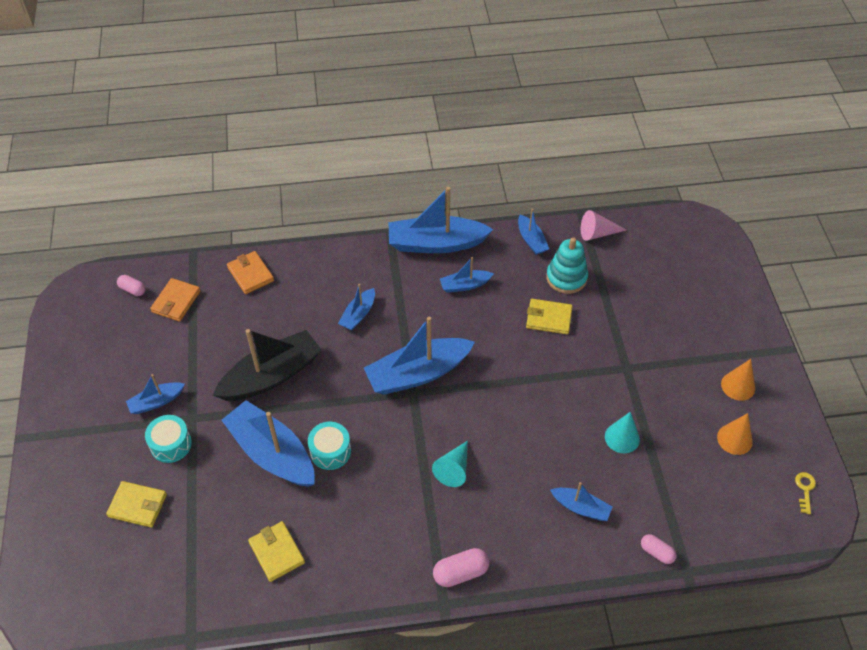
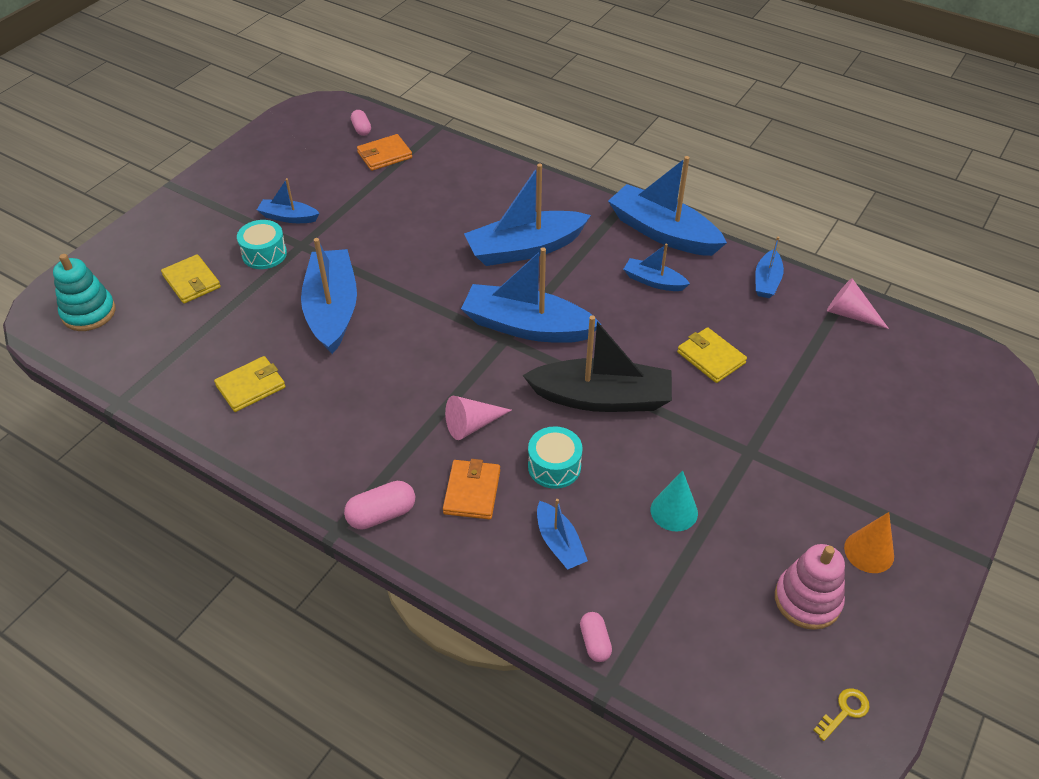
camera: 40 degrees right, 5 degrees down
(250, 274) = (466, 167): orange wallet -> orange wallet (472, 492)
(271, 375) = (398, 252): black boat -> black boat (602, 398)
(277, 552) = (251, 386): yellow wallet -> yellow wallet turned 45 degrees clockwise
(330, 451) = (380, 339): turquoise drum -> turquoise drum (554, 466)
(358, 315) = (525, 249): blue boat -> blue boat, size x1.97
(454, 469) = (472, 425): turquoise cone -> pink cone
(460, 572) = (381, 514): pink capsule -> pink capsule turned 45 degrees counterclockwise
(566, 278) = (770, 334): turquoise stacking toy -> turquoise stacking toy (89, 313)
(734, 439) = (807, 600): orange cone -> pink stacking toy

